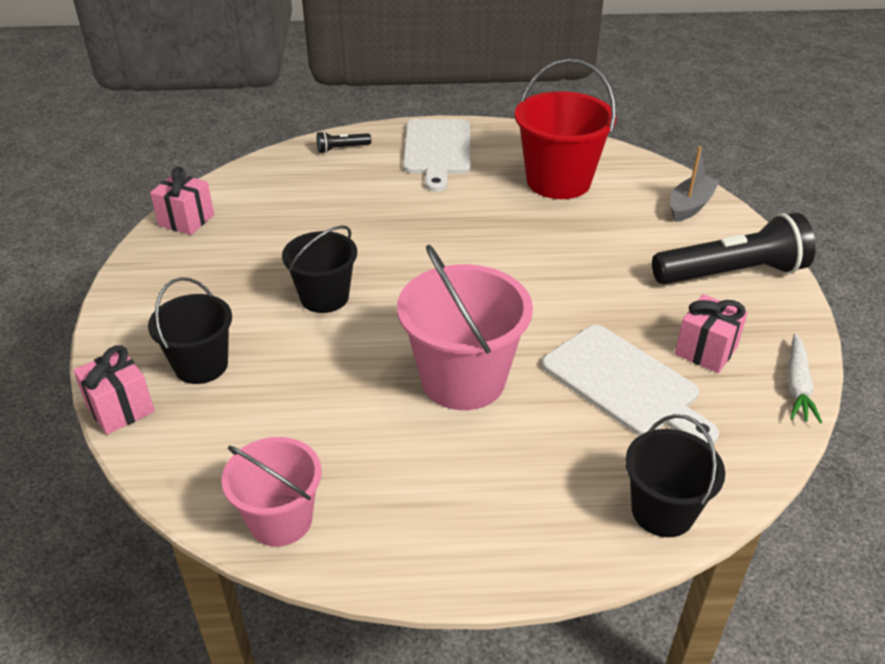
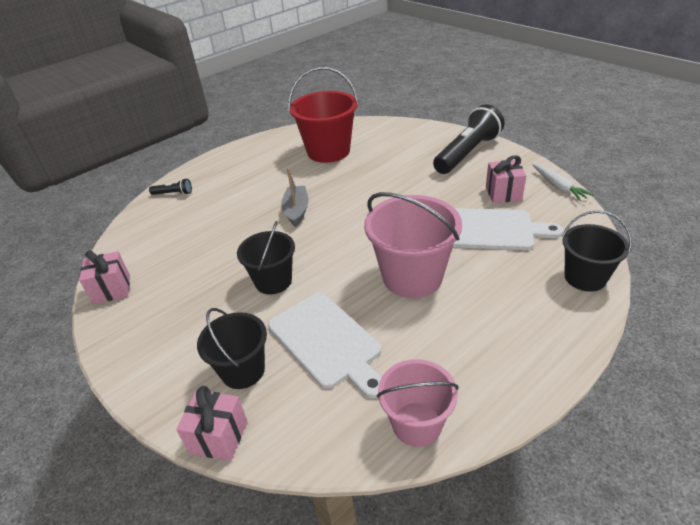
camera: 35 degrees left, 0 degrees up
(342, 149) = (173, 193): black flashlight -> black flashlight turned 120 degrees counterclockwise
(437, 150) = (237, 167): white cutting board -> white cutting board (327, 342)
(690, 206) = (408, 132): grey boat -> grey boat (296, 211)

